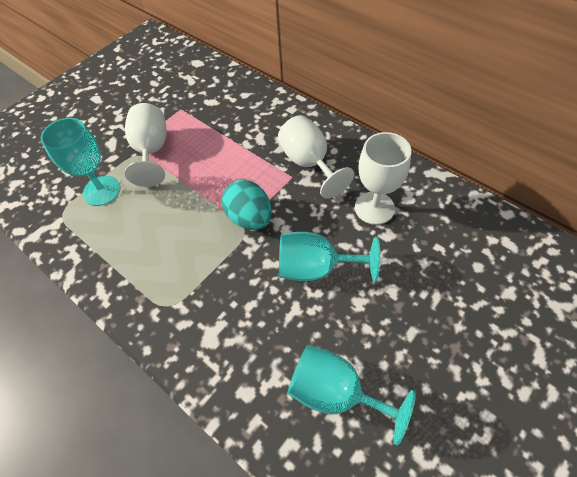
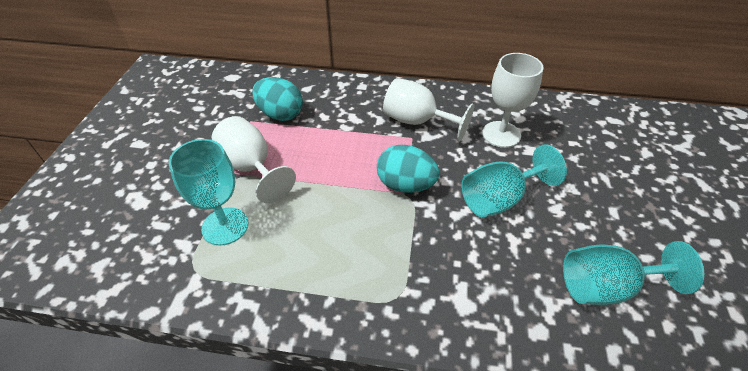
camera: 35 degrees left, 10 degrees down
(206, 112) = (280, 114): none -> turquoise egg

